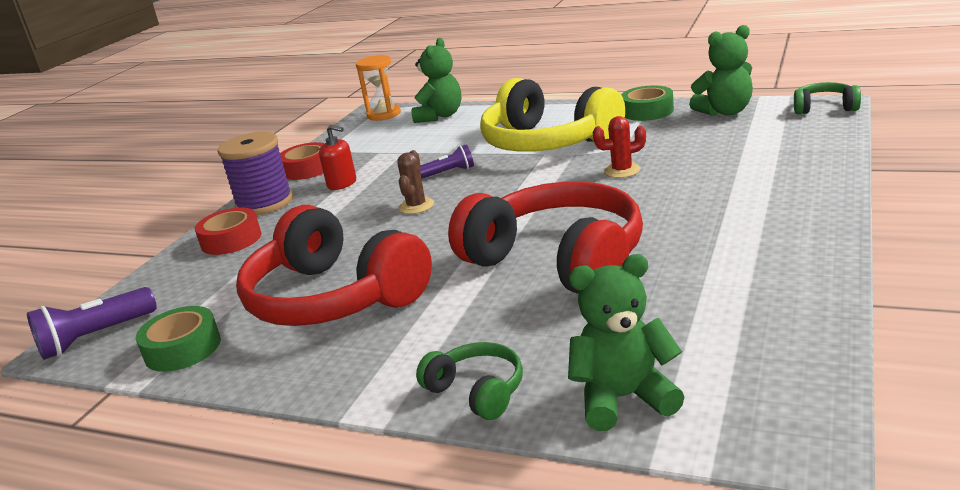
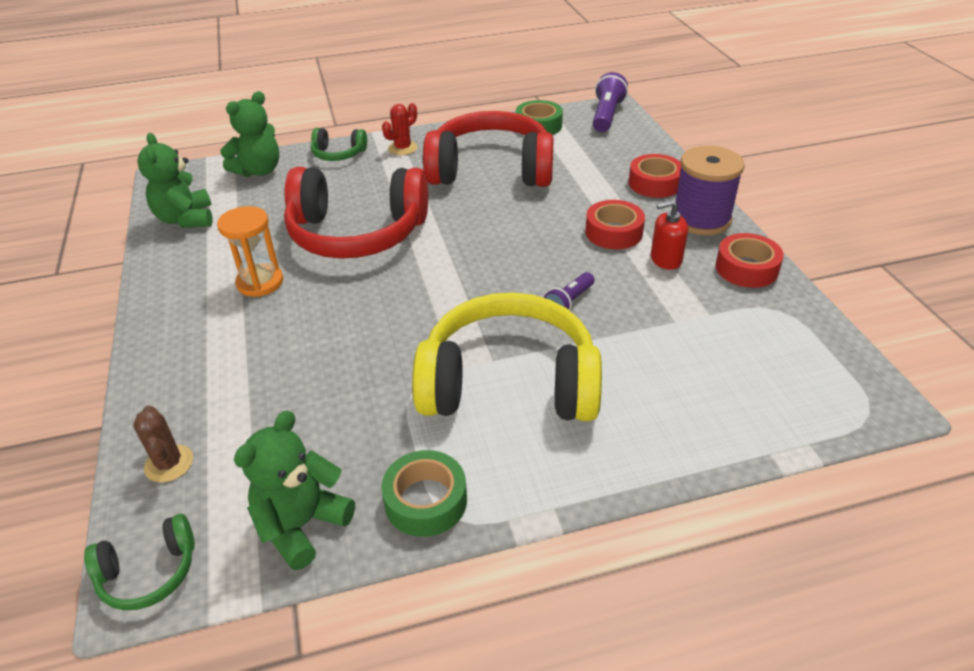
camera: 140 degrees right, 15 degrees up
(340, 208) = (613, 232): none -> red tape
(384, 114) = (848, 398): orange hourglass -> orange hourglass (260, 282)
(416, 206) = (542, 252): brown cactus -> brown cactus (169, 464)
(440, 116) = (747, 413): green teddy bear -> green teddy bear (186, 219)
(622, 171) = (375, 350): red cactus -> red cactus (402, 148)

